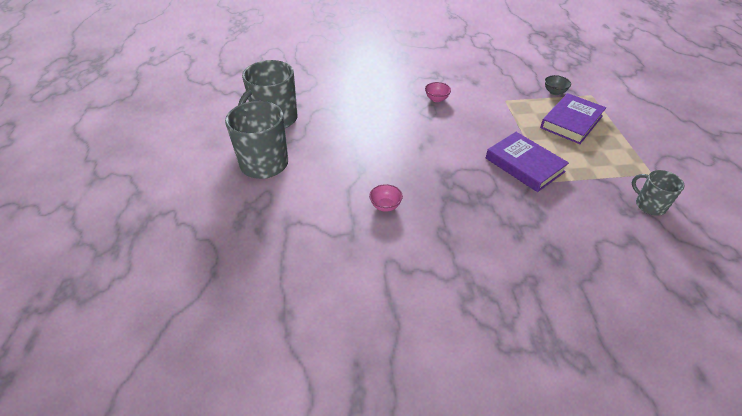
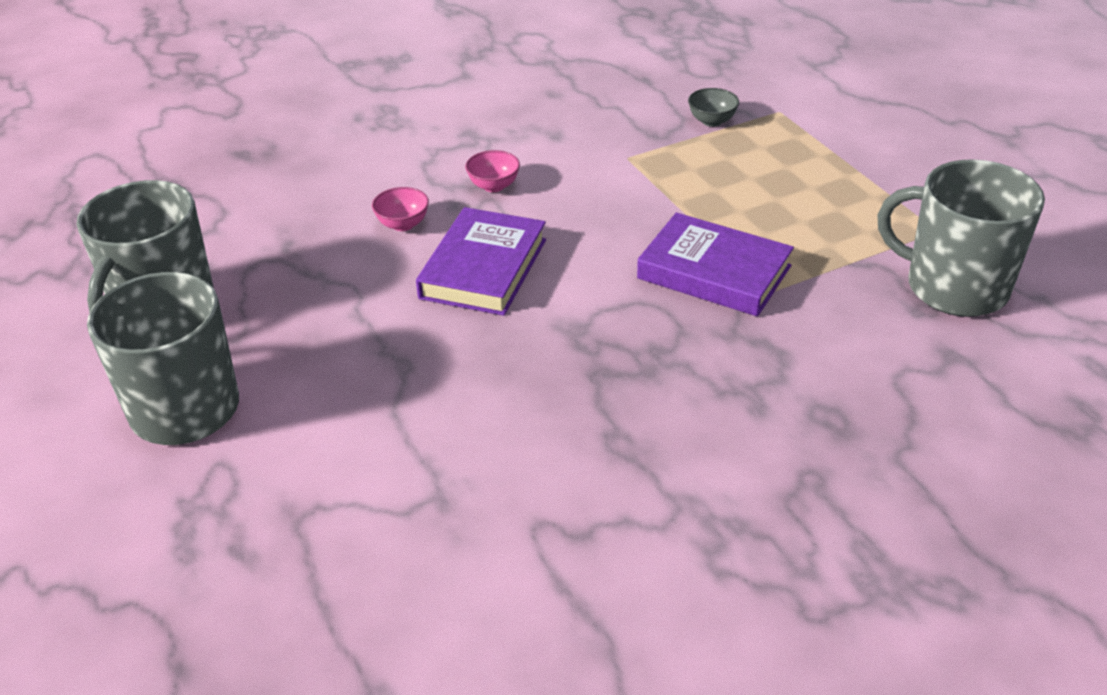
camera: 20 degrees left, 5 degrees down
(385, 206) = (484, 423): pink bowl -> pink bowl (403, 224)
(571, 122) = (764, 170): purple book -> purple book (483, 268)
(649, 205) = (954, 287): grey mug -> grey mug, size x1.82

